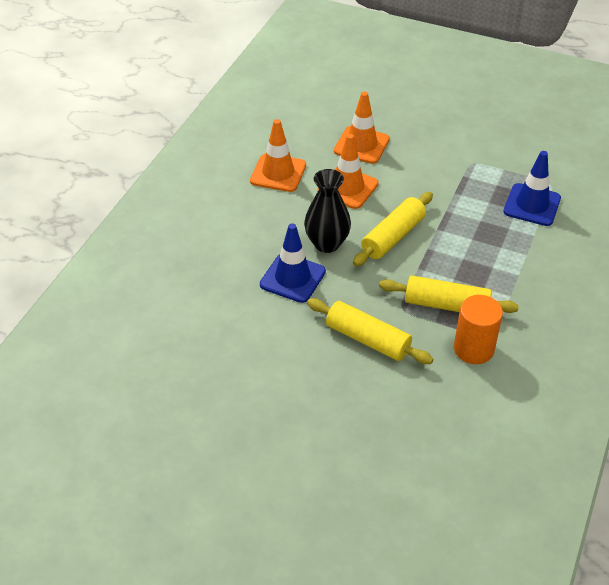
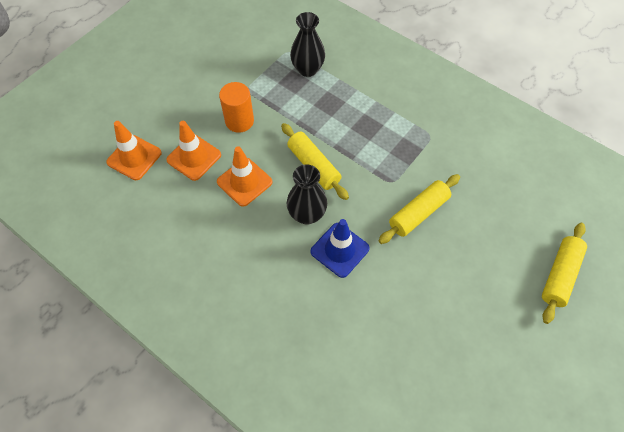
camera: 75 degrees left, 15 degrees up
(278, 173) = (204, 231): orange traffic cone -> orange traffic cone (134, 157)
(446, 305) = (395, 153): yellow rolling pin -> yellow rolling pin (560, 275)
(473, 349) = (440, 149): orange cylinder -> orange cylinder (239, 121)
(532, 205) = (307, 69): blue traffic cone -> black vase

